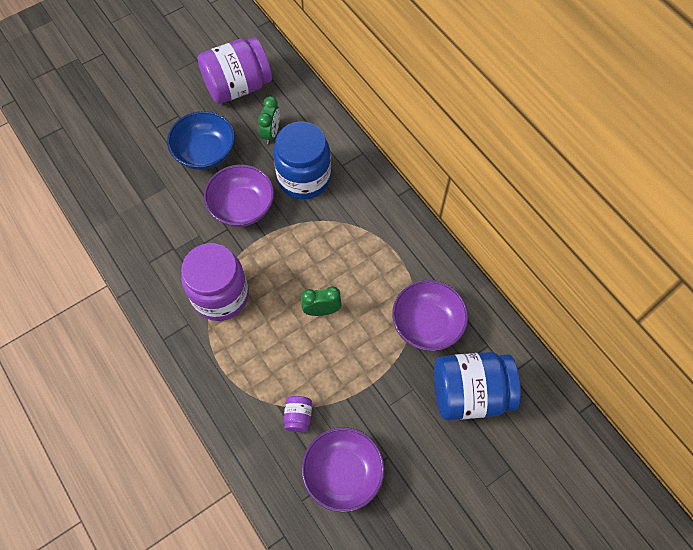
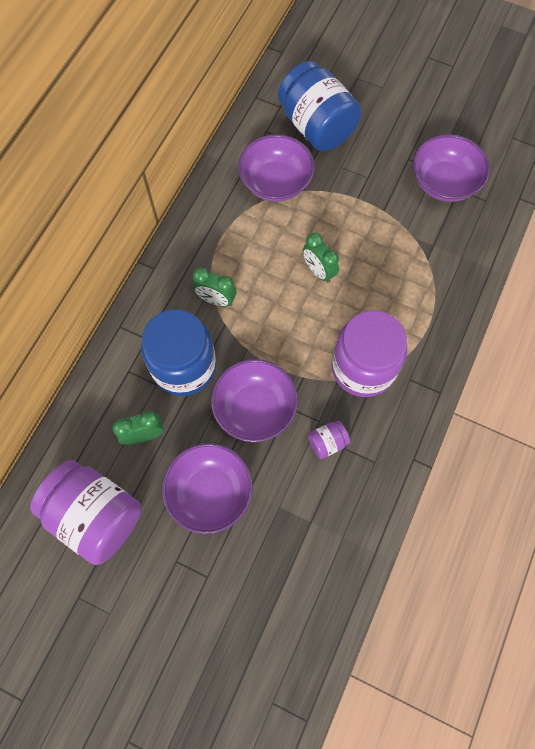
camera: 120 degrees left, 5 degrees up
(205, 152) = (210, 492): blue bowl -> purple bowl
(298, 416) = (425, 238): purple jar -> purple jar (327, 442)
(344, 224) = (216, 300): none -> green clock

